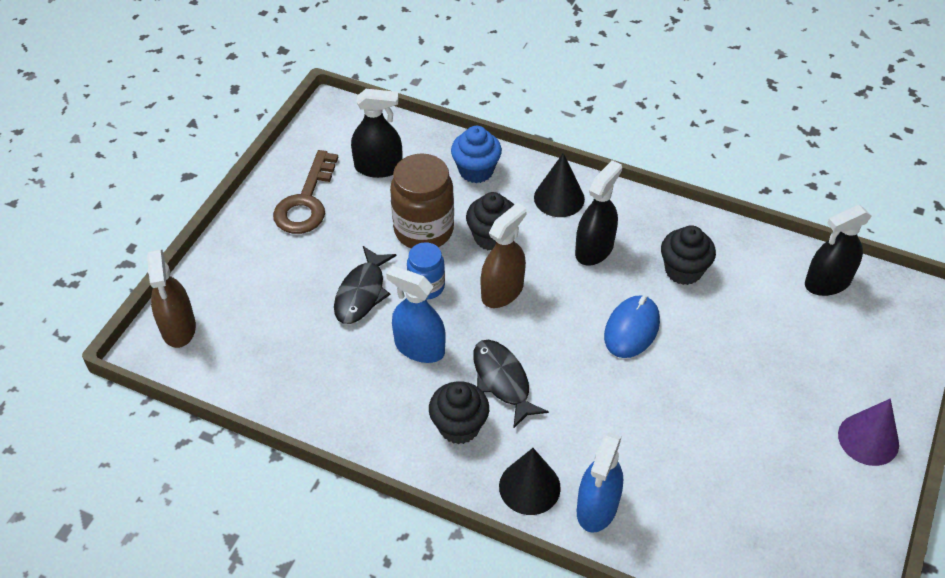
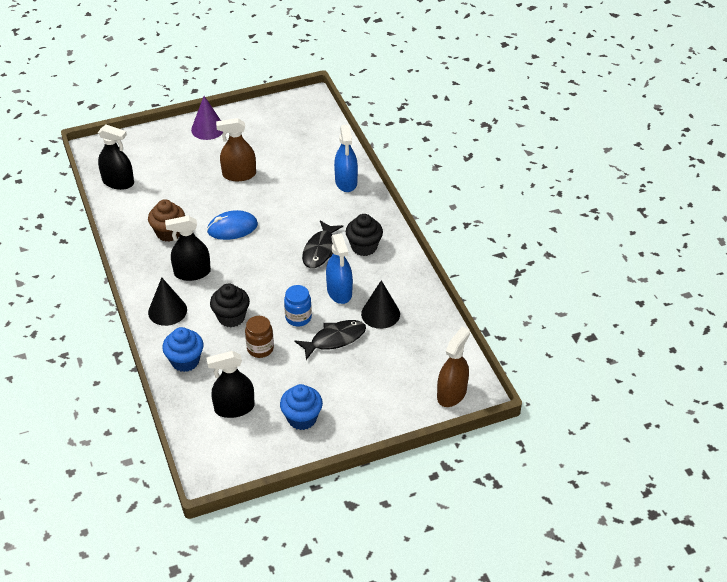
camera: 135 degrees left, 5 degrees down
(306, 201) = (302, 418): brown key -> blue cupcake
(378, 167) = (234, 408): black spray bottle -> black spray bottle turned 60 degrees counterclockwise
(424, 230) = (260, 348): brown jar -> brown jar, size x0.58
(502, 291) = (265, 287): brown spray bottle -> brown spray bottle (239, 174)
(529, 487) = (363, 206): black cone -> black cone (380, 314)
(597, 507) = (346, 182): blue spray bottle -> blue spray bottle turned 105 degrees clockwise
(683, 270) = (169, 233): black cupcake -> brown cupcake

